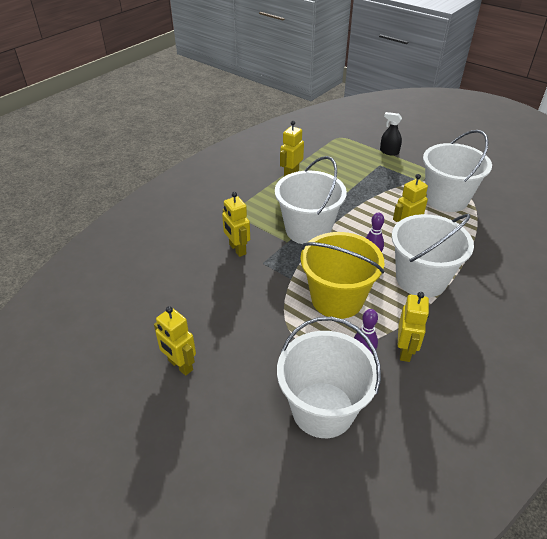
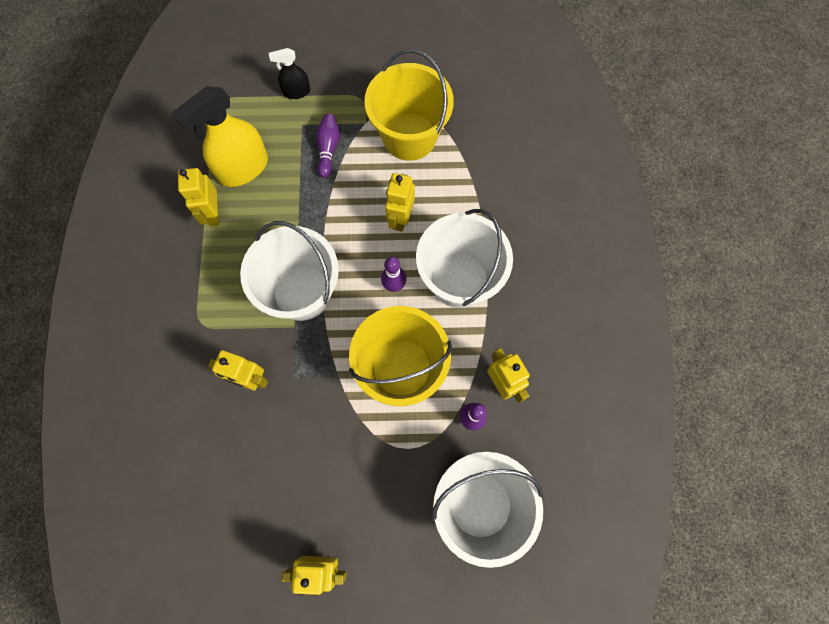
camera: 40 degrees left, 30 degrees up
(326, 166) = (243, 168): none -> yellow spray bottle
(386, 181) = (328, 149): none -> purple bowling pin
(446, 199) = (409, 136): white bucket -> yellow bucket

